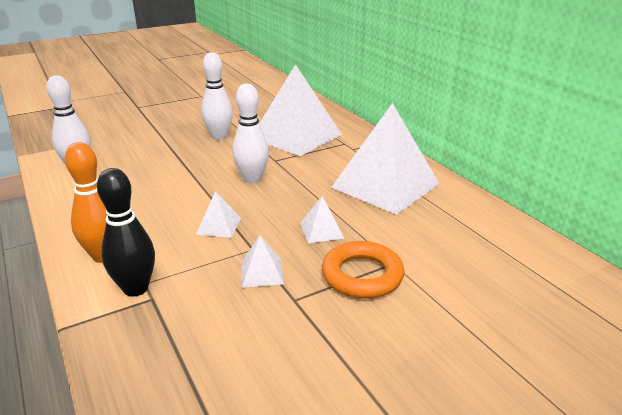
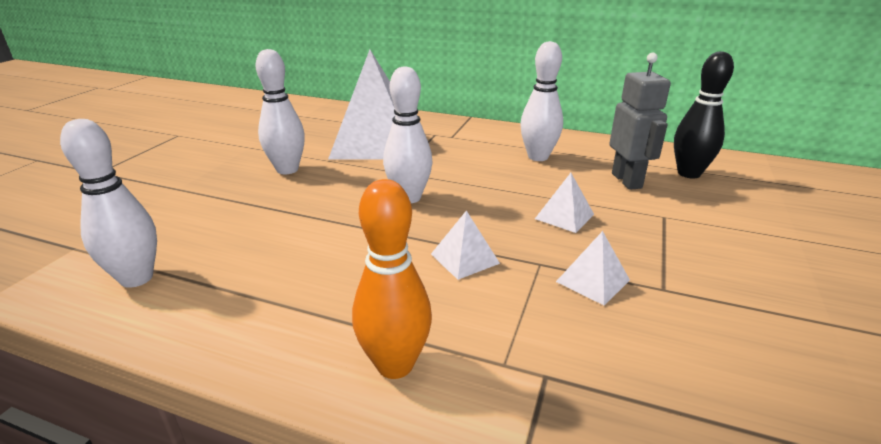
camera: 40 degrees left, 0 degrees up
(136, 288) = (508, 377): black bowling pin -> black bowling pin (689, 173)
(362, 275) = (666, 237): orange ring -> none
(385, 185) = (538, 157): white pyramid -> white bowling pin
(418, 228) = (627, 181): none -> grey robot

